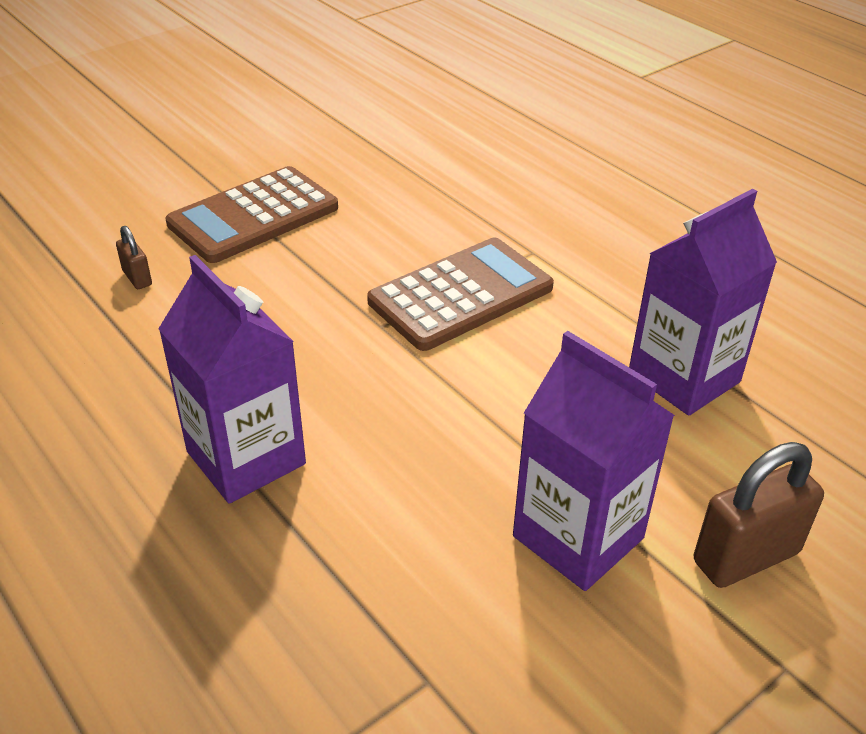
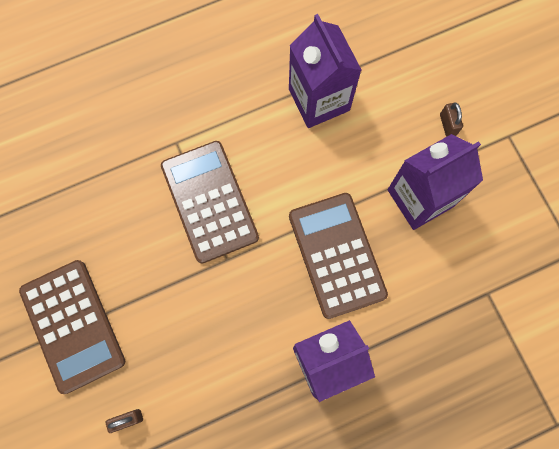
camera: 75 degrees left, 35 degrees up
(428, 441) = (336, 255): none -> brown calculator
(745, 557) = (447, 125): brown padlock -> brown padlock, size x0.51

